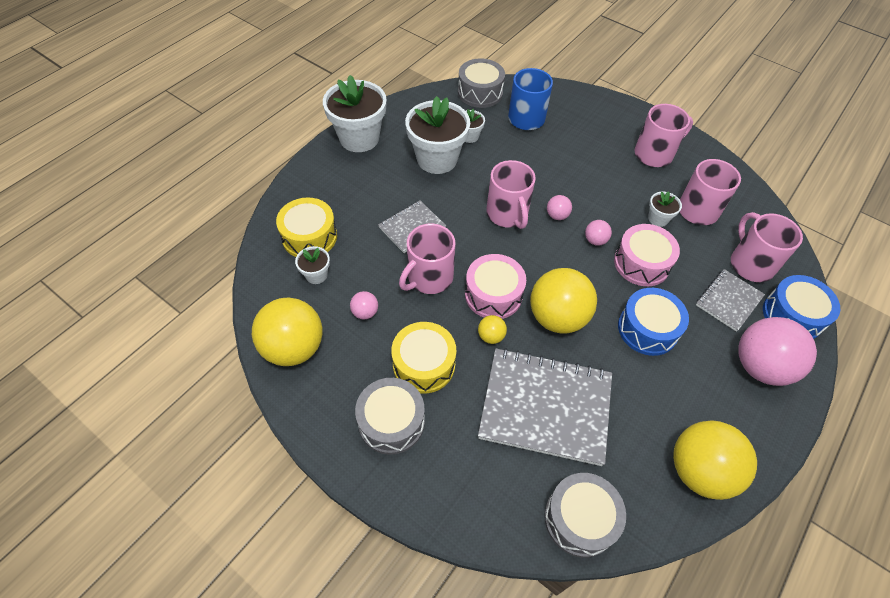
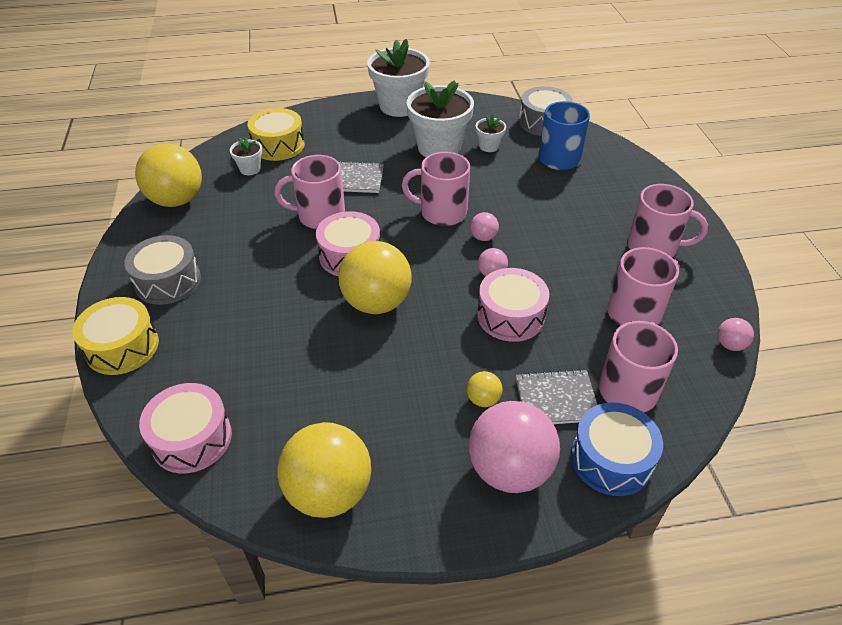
camera: 45 degrees right, 10 degrees down
(365, 312) = (247, 209): pink ball -> pink ball (730, 345)
(424, 364) = (237, 264): yellow drum -> yellow drum (122, 347)
(491, 336) = (308, 279): yellow ball -> yellow ball (483, 399)
(507, 214) = (442, 212): pink mug -> pink mug turned 75 degrees clockwise
(545, 407) = (278, 351): grey notebook -> none
(580, 519) = (191, 438): grey drum -> pink drum
(647, 329) = (442, 363): blue drum -> none
(658, 219) = (579, 295): white flower pot -> none

